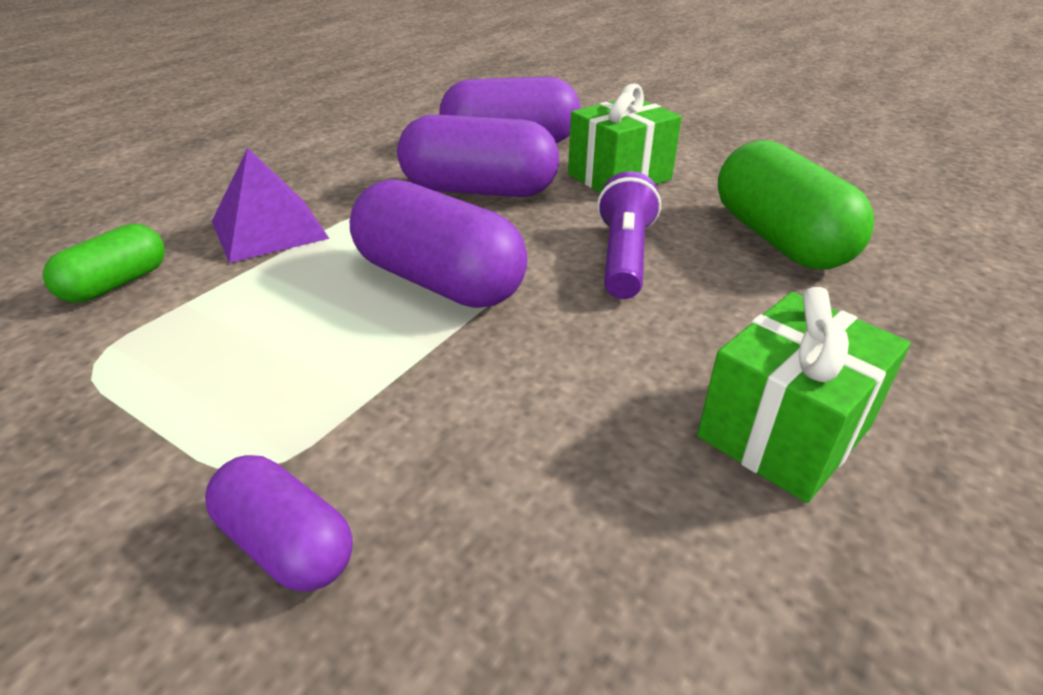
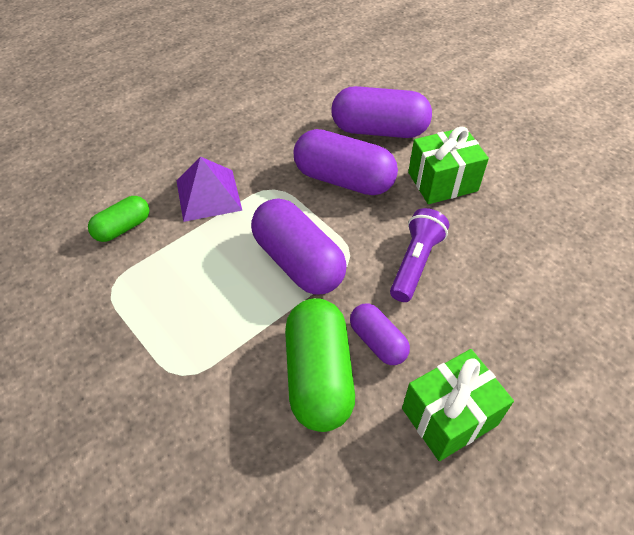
camera: 15 degrees right, 15 degrees up
(286, 544) = (192, 421): purple capsule -> purple capsule (377, 342)
(778, 239) = (523, 266): green capsule -> green capsule (318, 376)

